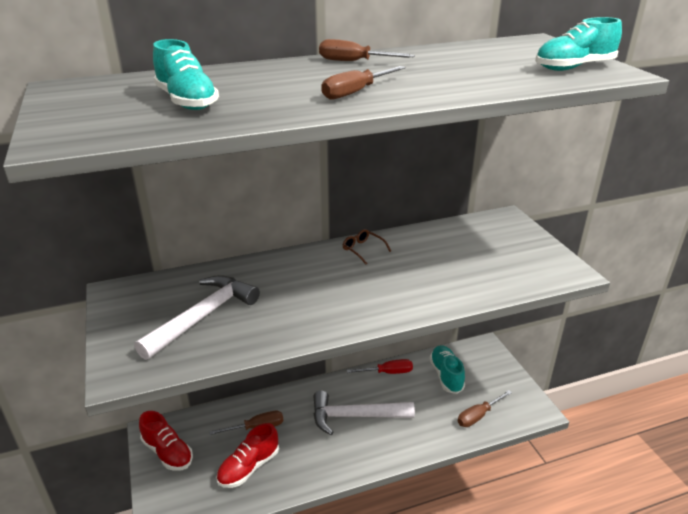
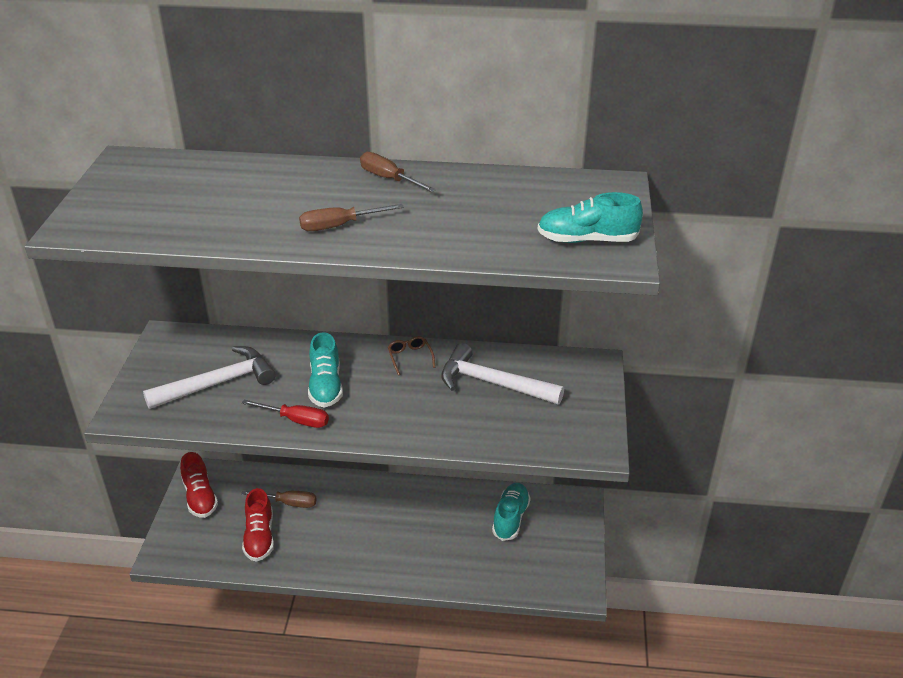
camera: 25 degrees right, 5 degrees up
(187, 101) = (197, 203): turquoise shoe -> turquoise shoe (326, 386)
(249, 467) = (259, 537): red shoe -> red shoe turned 75 degrees counterclockwise
(355, 416) = (386, 526): white hammer -> white hammer (492, 383)
(388, 372) = (451, 493): red screwdriver -> red screwdriver (296, 420)
(478, 416) = (511, 572): brown screwdriver -> none

